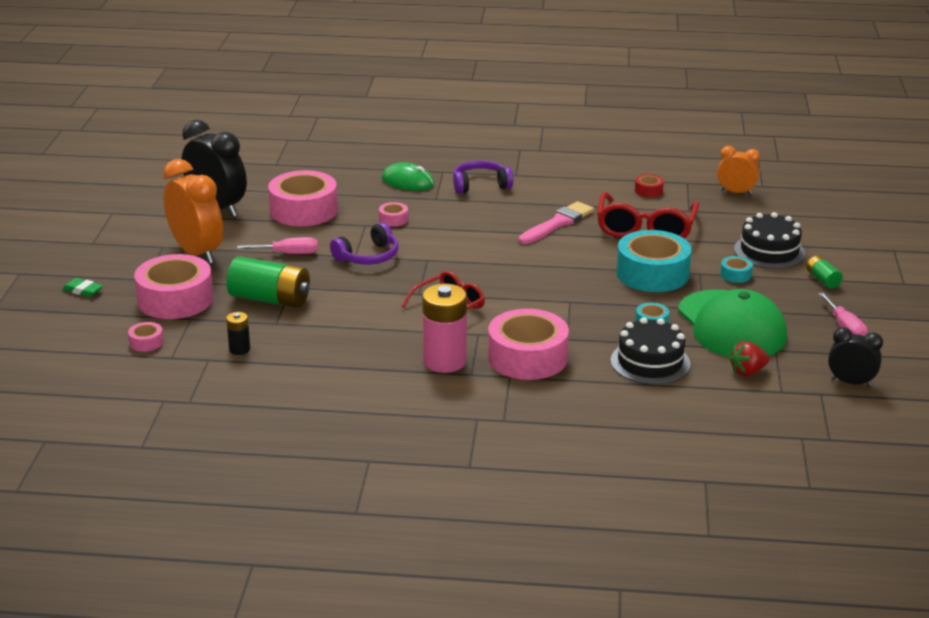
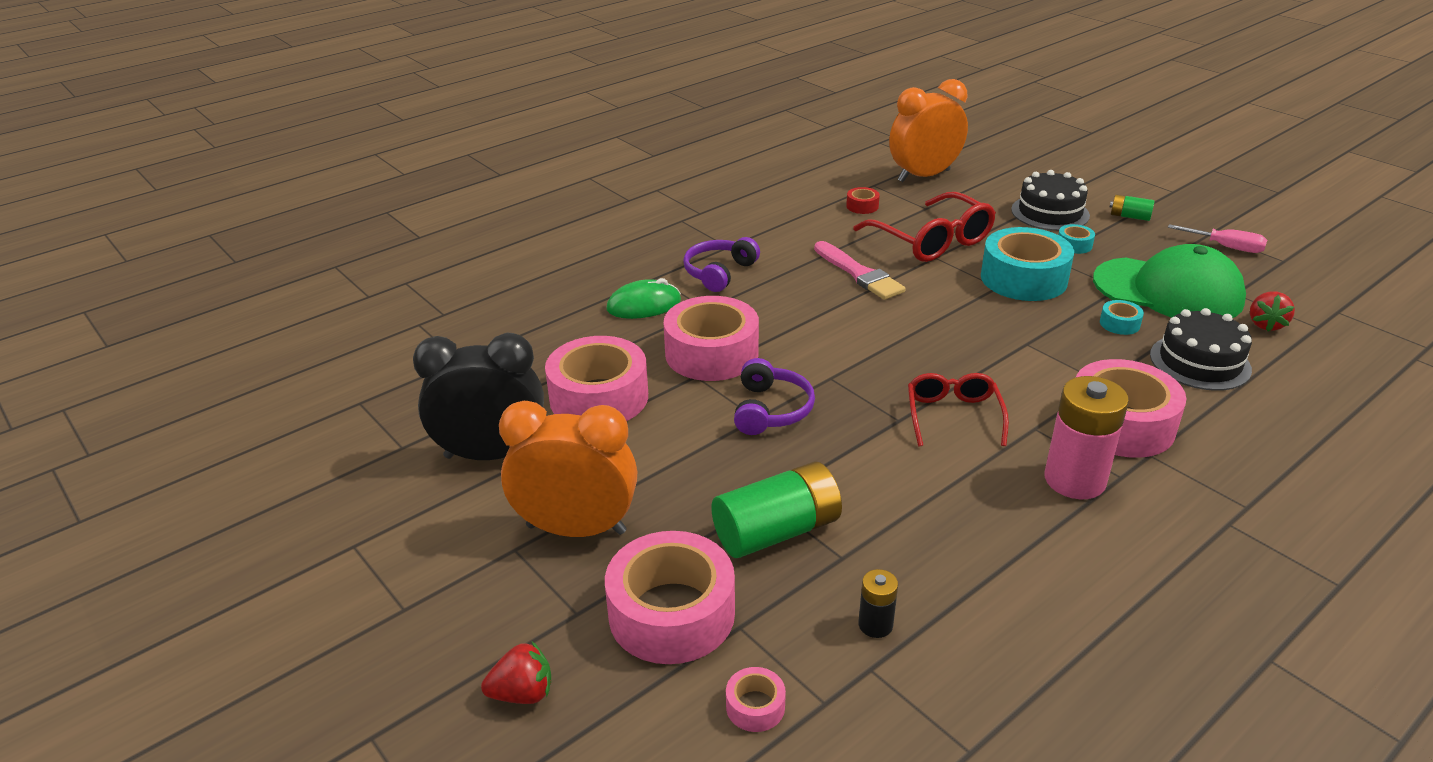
camera: 45 degrees left, 5 degrees up
(83, 290) = (523, 693): green eraser -> red strawberry
(288, 254) = (684, 460): pink screwdriver -> none
(393, 219) = (711, 353): pink tape -> pink tape, size x2.34
(558, 223) = (859, 274): pink brush -> pink brush turned 150 degrees clockwise
(736, 192) = (924, 176): orange clock -> orange clock, size x1.78
(851, 382) = (1329, 290): black clock -> none

